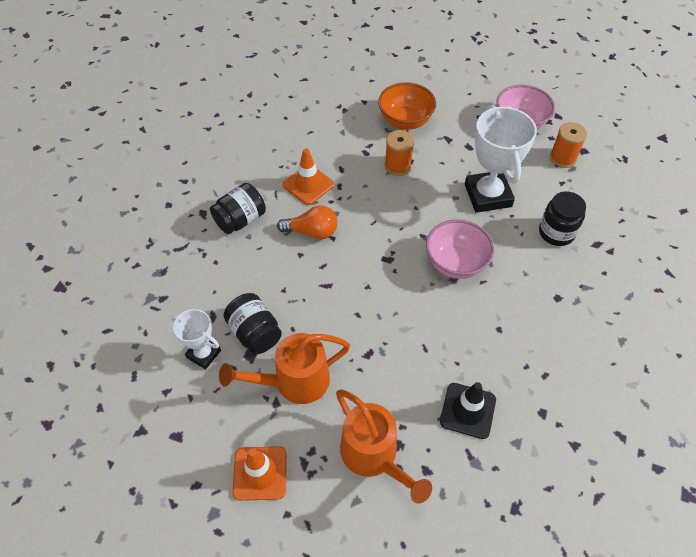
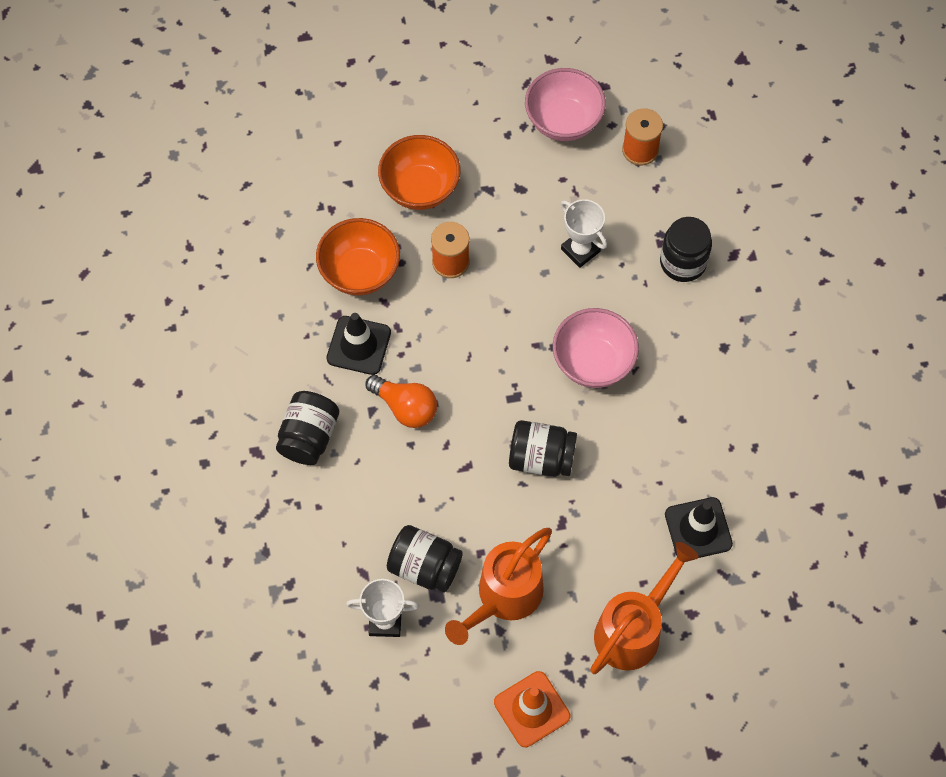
camera: 30 degrees left, 10 degrees up
(308, 185) = (358, 345): orange traffic cone -> black traffic cone
(312, 232) = (405, 407): orange light bulb -> orange light bulb turned 60 degrees clockwise
(337, 147) = (360, 272): none -> orange bowl
(374, 457) = (634, 628): orange watering can -> orange watering can turned 75 degrees counterclockwise
(381, 305) = (541, 458): none -> black jar
(487, 195) = (580, 250): white trophy -> white trophy, size x0.55

